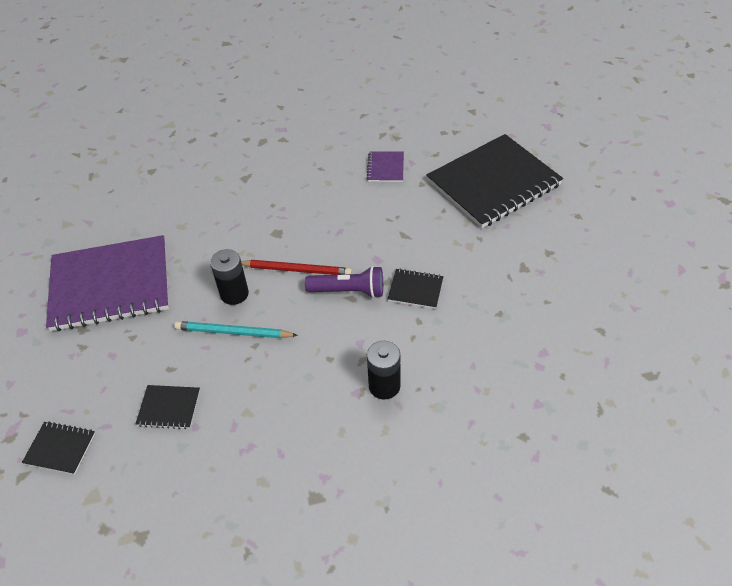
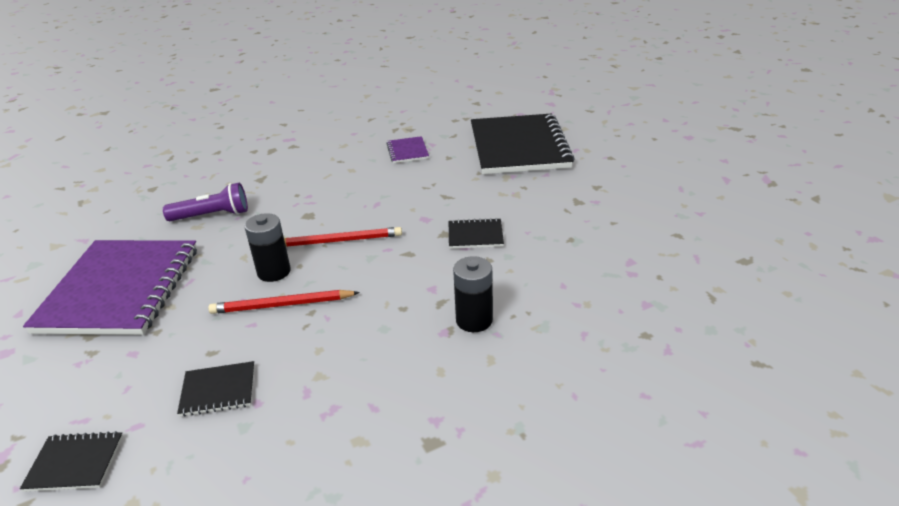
camera: 15 degrees left, 15 degrees down
(110, 285) = (120, 289): purple notebook -> purple notebook turned 60 degrees counterclockwise
(233, 332) = (282, 305): turquoise pencil -> red pencil
(348, 291) = (403, 248): purple flashlight -> purple flashlight (212, 215)
(493, 183) = (519, 147): black notebook -> black notebook turned 45 degrees counterclockwise

